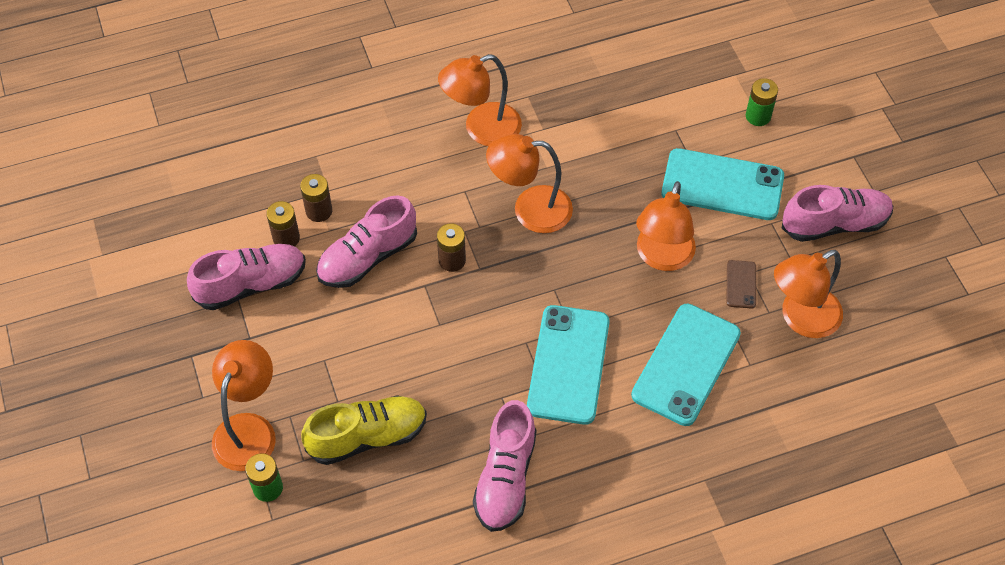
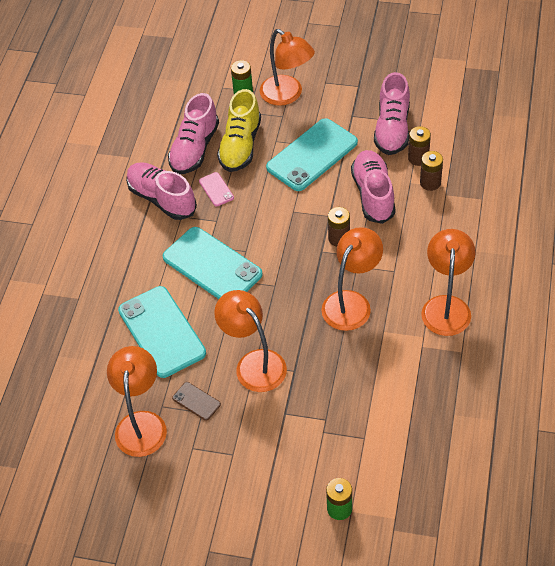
camera: 125 degrees right, 5 degrees down
(454, 424) = (216, 189): none -> pink phone
(722, 185) = (289, 440): turquoise phone -> turquoise phone (312, 155)
(834, 224) = (200, 499): pink shoe -> pink shoe (194, 149)

